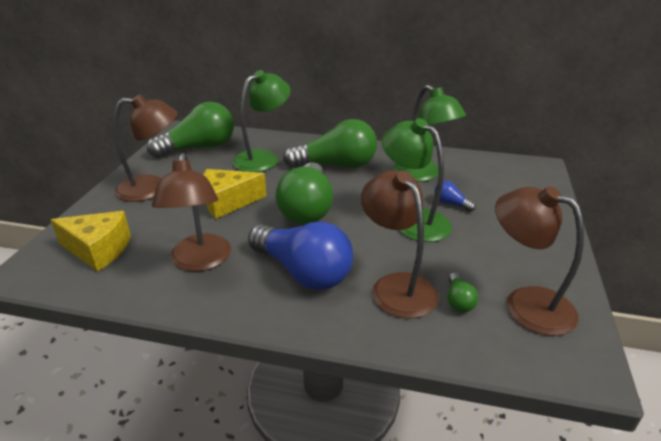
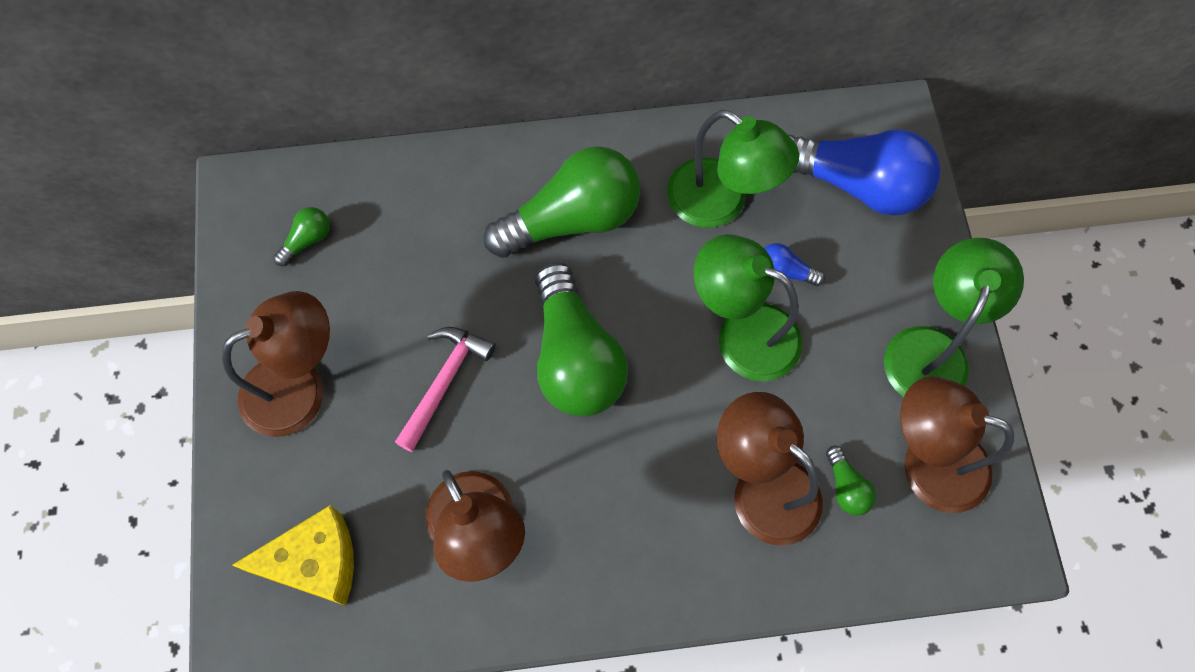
camera: 20 degrees left, 35 degrees up
(199, 148) = (307, 240): green light bulb -> green light bulb, size x0.42
(228, 202) = (444, 382): yellow cheese -> pink hammer
(263, 158) = (438, 237): green lamp -> green lamp (931, 349)
(303, 272) = (631, 503): blue light bulb -> blue light bulb (858, 185)

